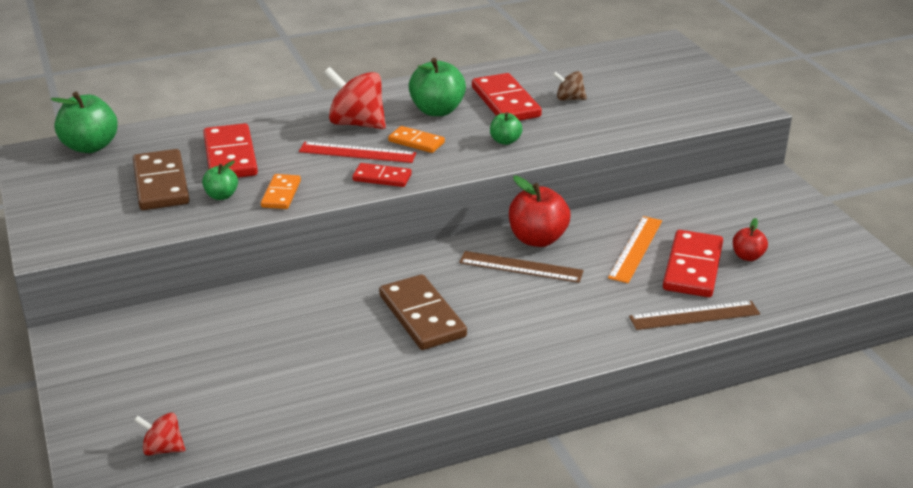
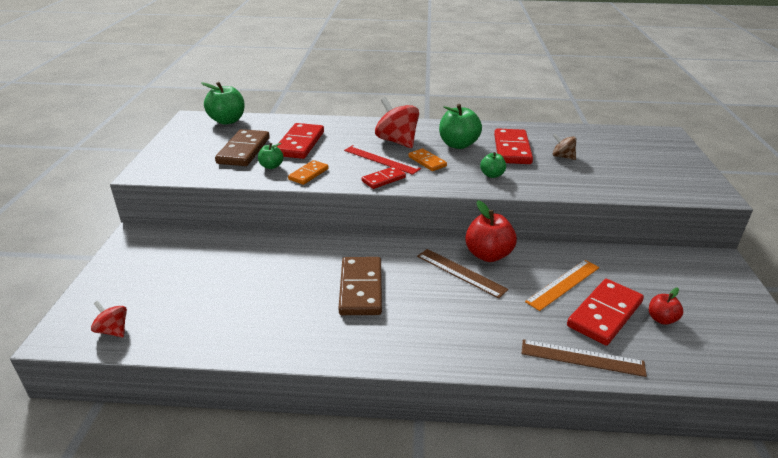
camera: 25 degrees right, 0 degrees up
(382, 178) = (383, 179): red domino -> red domino turned 75 degrees counterclockwise

